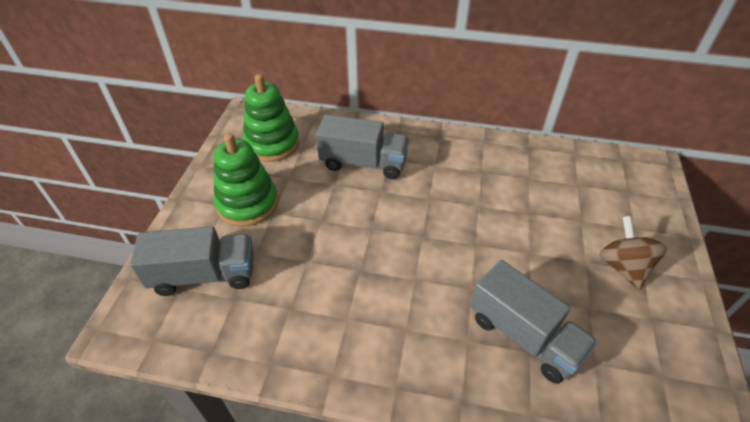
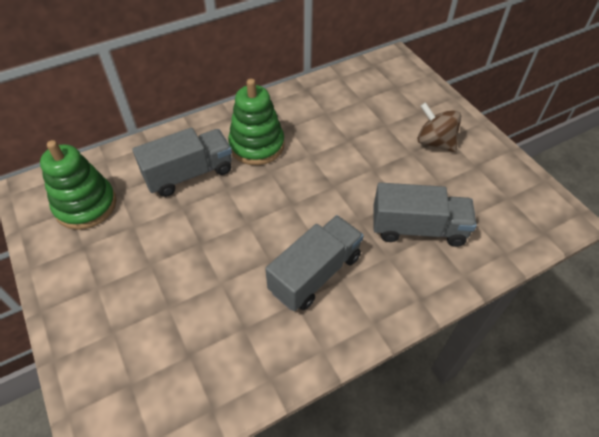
camera: 40 degrees left, 5 degrees up
(204, 275) = (141, 357): grey truck -> grey truck (315, 273)
(247, 203) = (118, 272): green stacking toy -> green stacking toy (257, 145)

